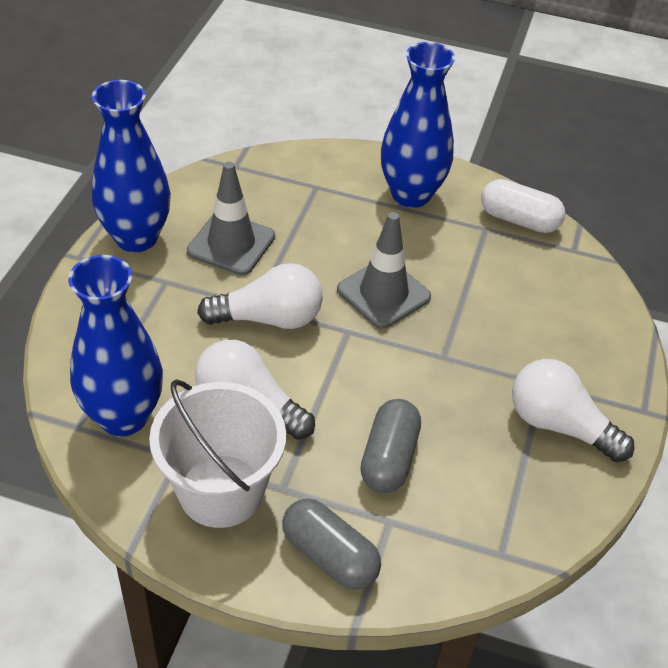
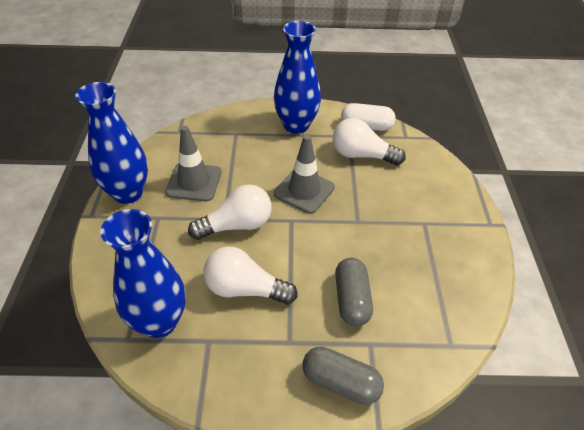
camera: 15 degrees left, 0 degrees up
(221, 491) = (248, 357): white bucket -> none
(559, 425) = (446, 247): white light bulb -> white light bulb (361, 155)

